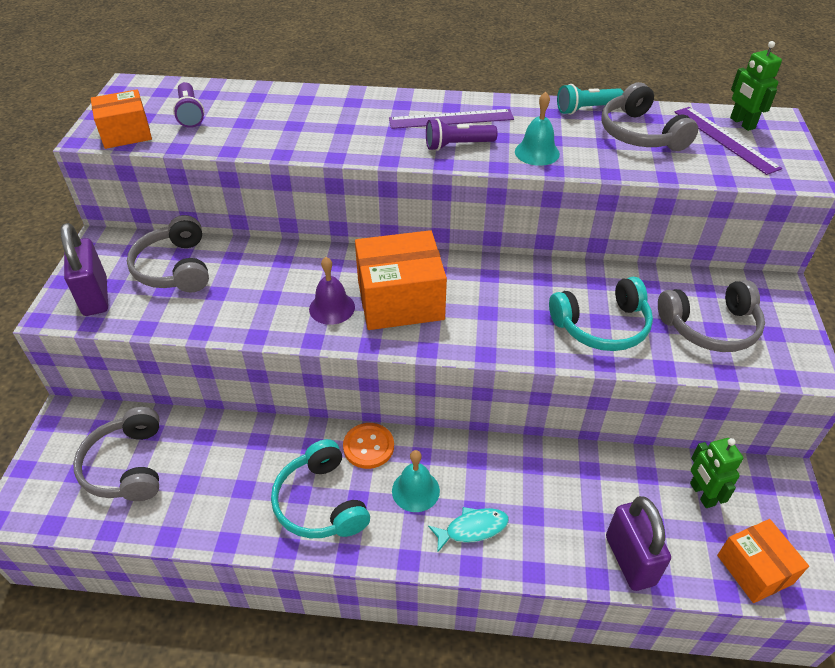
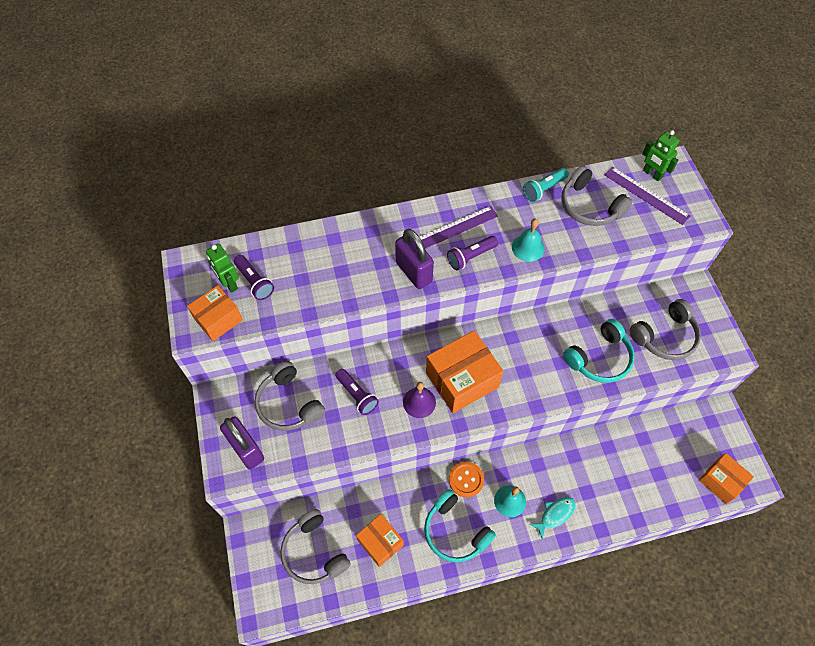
camera: 20 degrees left, 15 degrees up
(215, 483) = (380, 542): none -> orange box
(260, 281) = (357, 395): none -> purple flashlight
(630, 560) = (652, 501): purple padlock -> purple padlock (414, 272)
(701, 494) = (678, 441): green robot -> green robot (229, 283)

